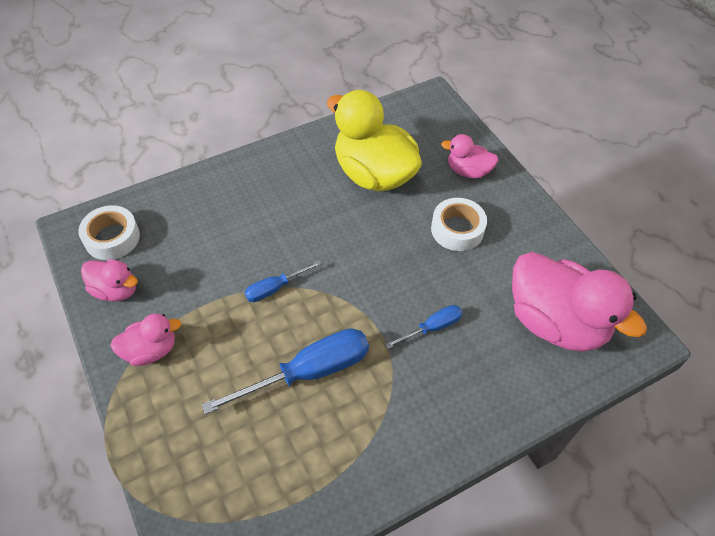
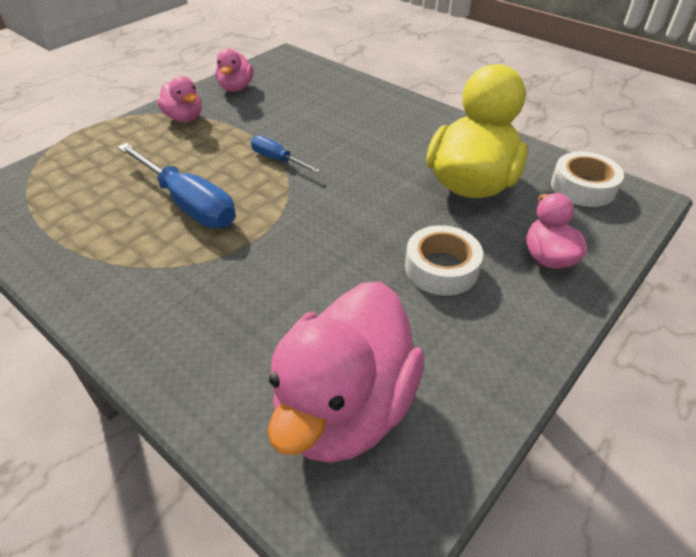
camera: 70 degrees right, 10 degrees down
(112, 238) = (286, 72): white tape -> white tape (583, 187)
(432, 328) = (278, 279): blue screwdriver -> none

